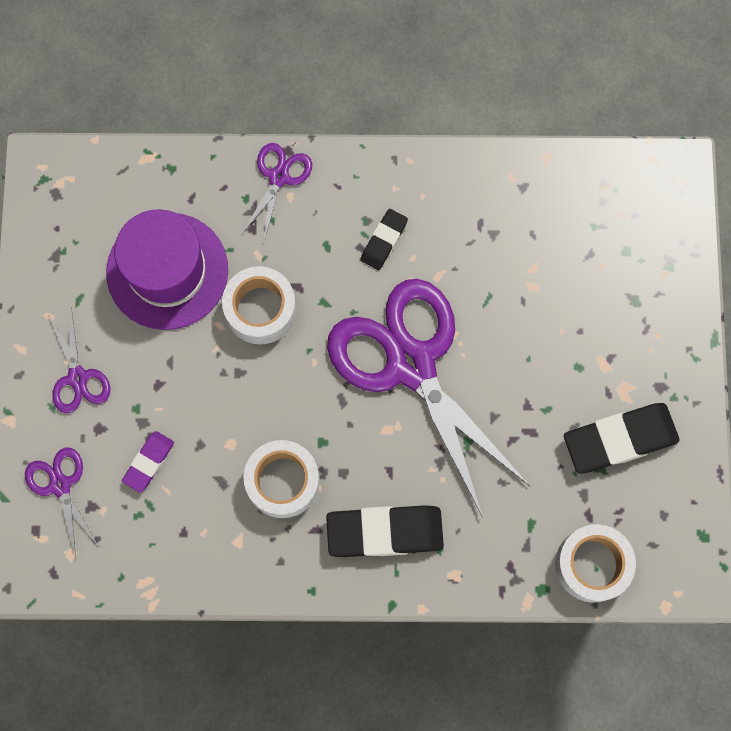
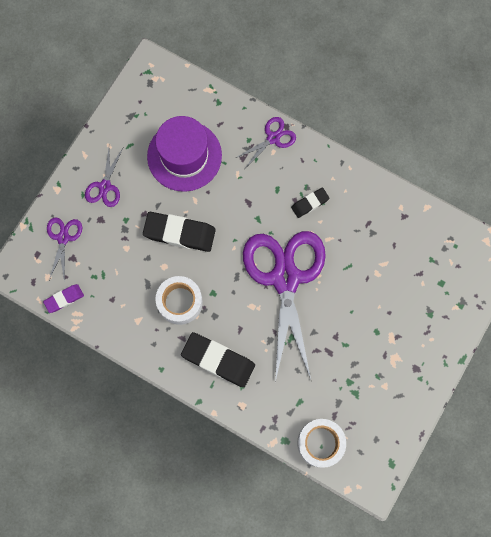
camera: 30 degrees right, 0 degrees up
(149, 462) = (116, 252): purple eraser -> purple eraser (64, 299)
(260, 309) = (221, 204): white tape -> none
(619, 439) = (376, 384): black eraser -> black eraser (179, 233)

